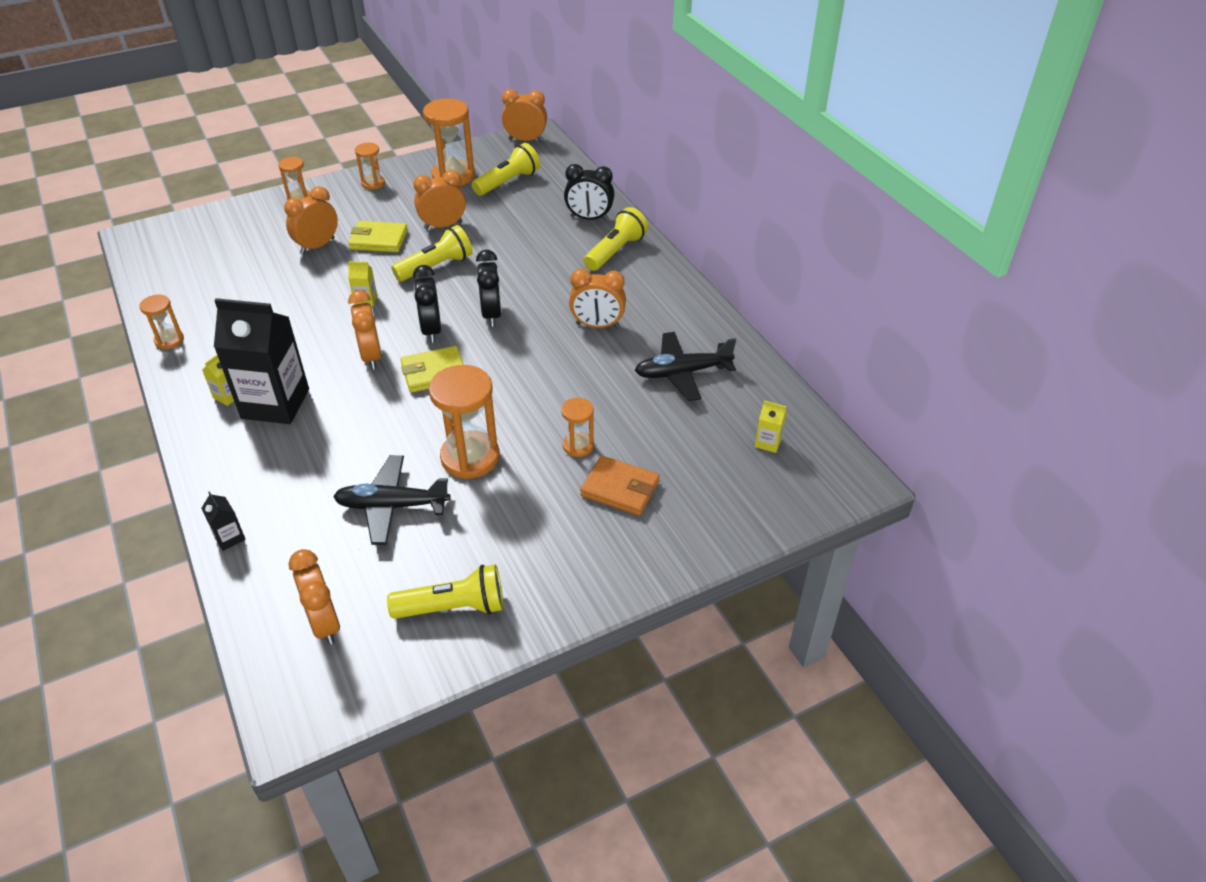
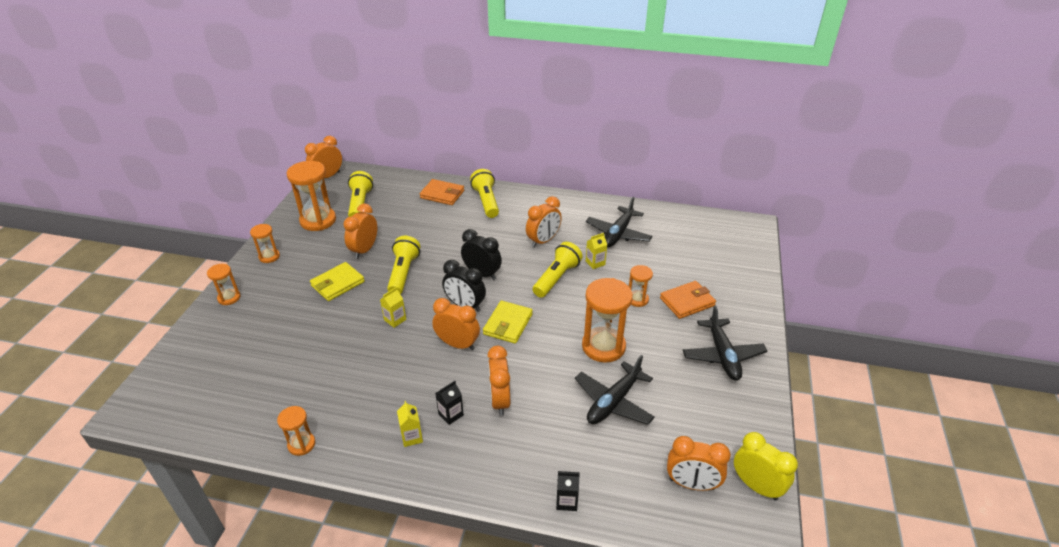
camera: 50 degrees left, 5 degrees down
(275, 404) = (451, 414): black carton -> black carton, size x0.41
(317, 246) = (301, 314): orange clock -> orange clock (499, 400)
(364, 681) = (756, 486): none -> yellow clock
(453, 607) = (725, 415): yellow flashlight -> yellow flashlight (556, 278)
(554, 562) = (722, 355): none -> black plane
(589, 218) = (442, 194): black clock -> orange wallet
(768, 442) = (701, 236): yellow carton -> yellow carton (595, 263)

